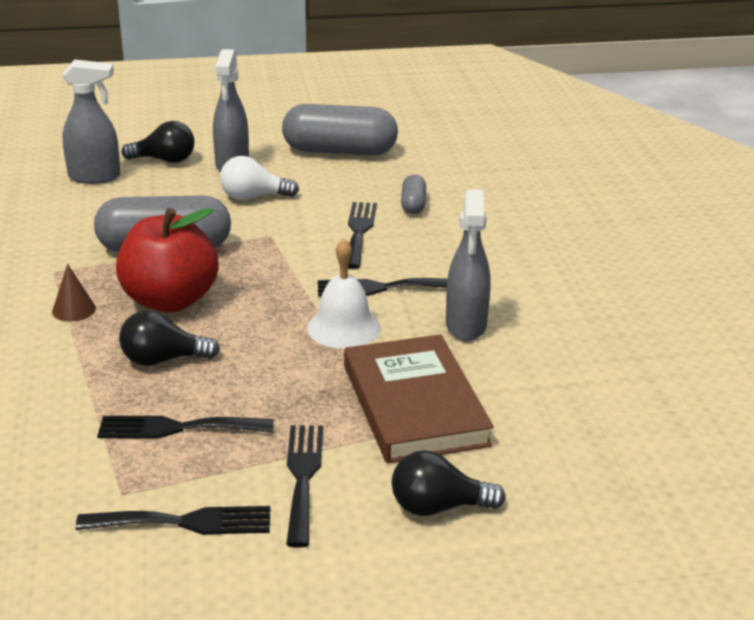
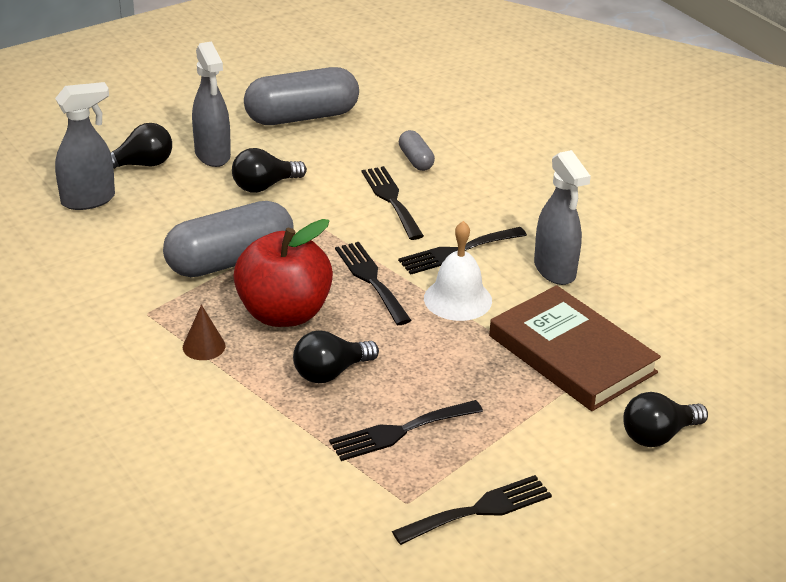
camera: 25 degrees left, 5 degrees up
(253, 197) = (264, 186): white light bulb -> black light bulb
(303, 477) = (538, 443): black fork -> black fork (371, 280)

